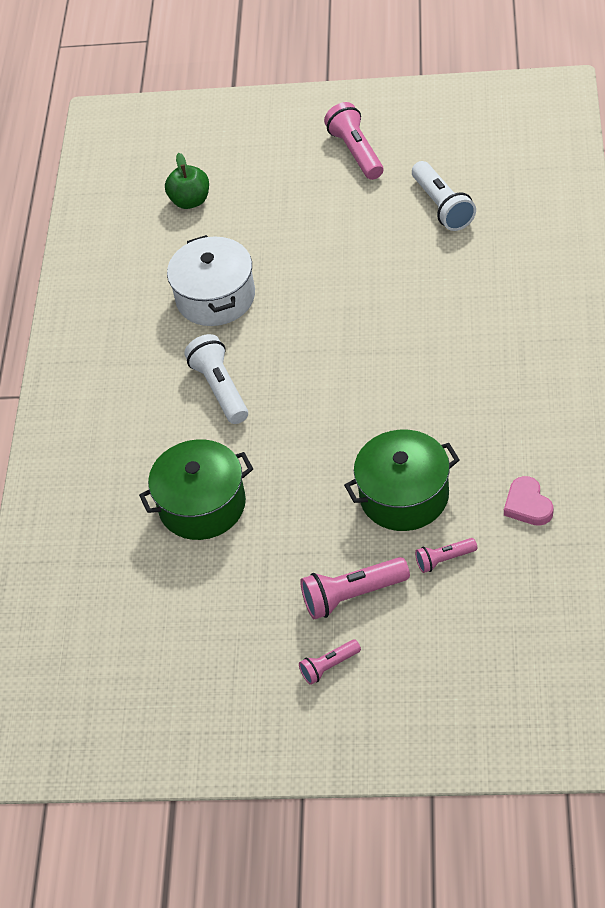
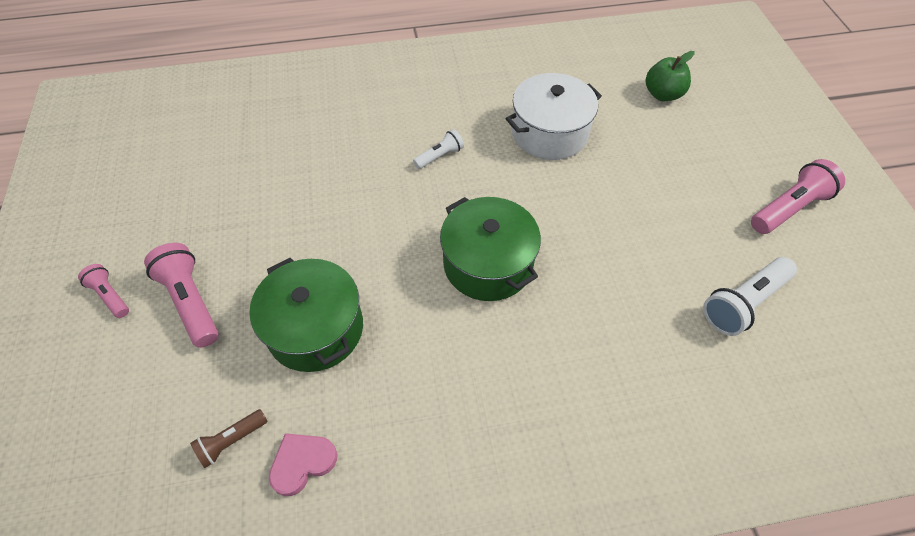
camera: 70 degrees right, 5 degrees up
(202, 505) = (305, 168): green pot -> green pot (488, 264)
(220, 388) = (440, 156): white flashlight -> white flashlight, size x0.58
(444, 560) = (229, 381): pink flashlight -> none
(500, 554) = (231, 441): none -> brown flashlight

